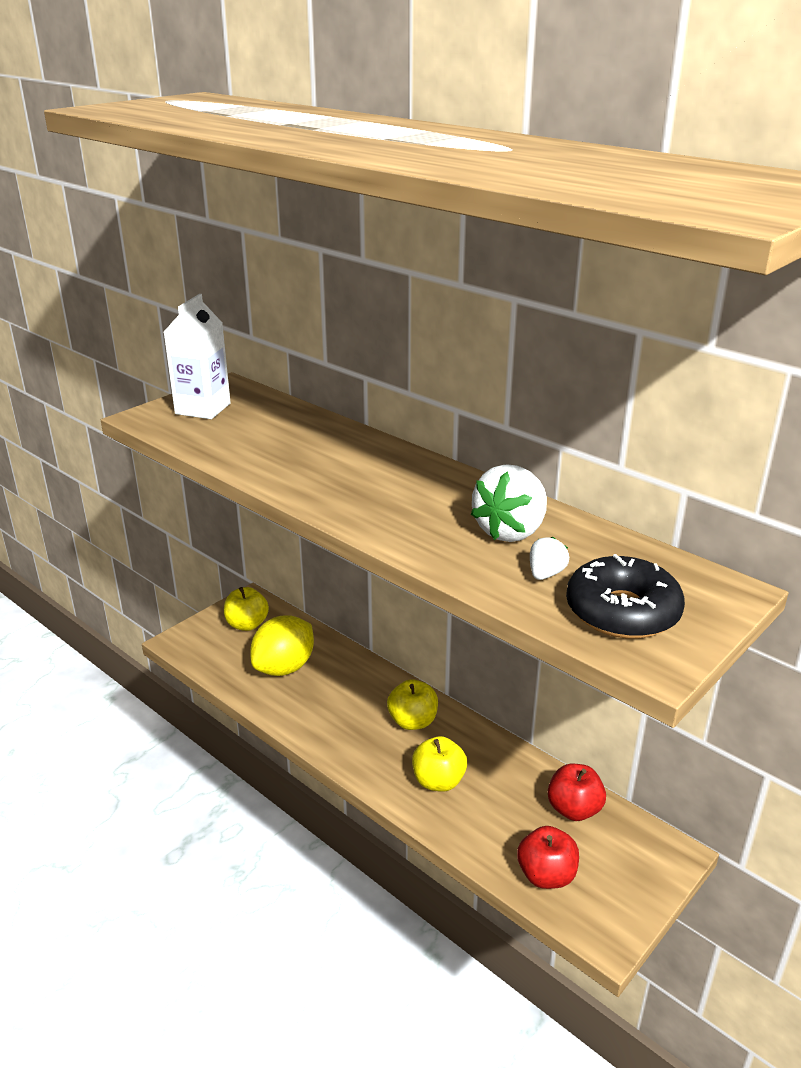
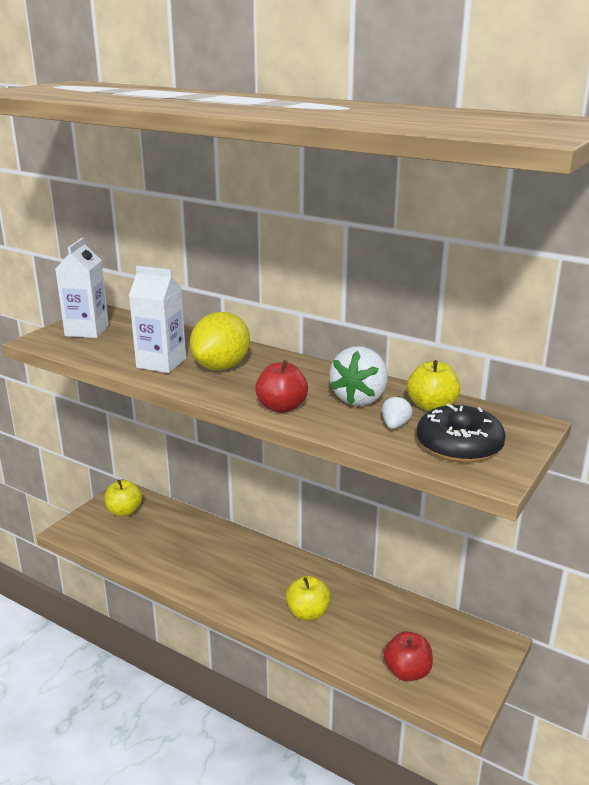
camera: 10 degrees left, 5 degrees down
(277, 460) = (161, 363): none -> white carton
(284, 667) = (163, 541): yellow lemon -> yellow lemon (221, 366)
(413, 721) = (277, 571): yellow apple -> yellow apple (431, 406)
(574, 809) = (417, 621): red apple -> red apple (281, 407)

